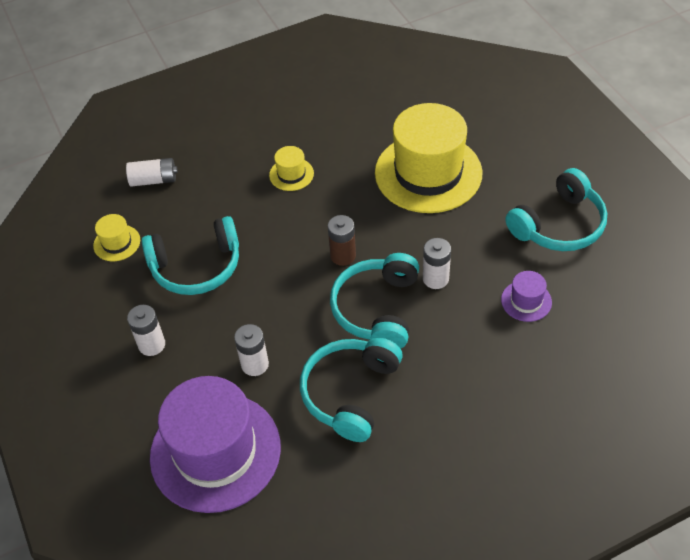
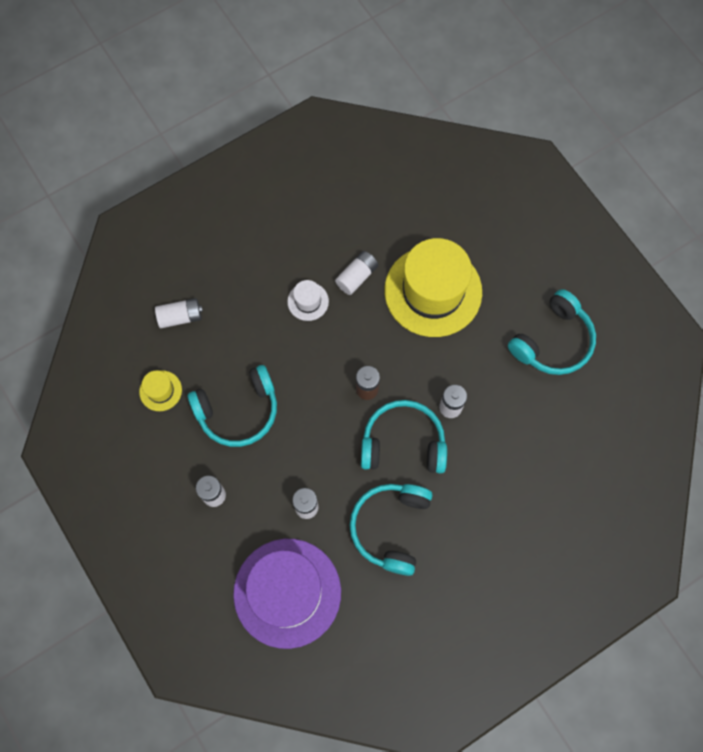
camera: 10 degrees left, 20 degrees up
(291, 174) = (308, 301): yellow hat -> white hat
(347, 156) = (357, 277): none -> white battery
(376, 309) = (403, 442): turquoise headphones -> turquoise headphones turned 90 degrees clockwise
(526, 301) = (529, 424): purple hat -> none

